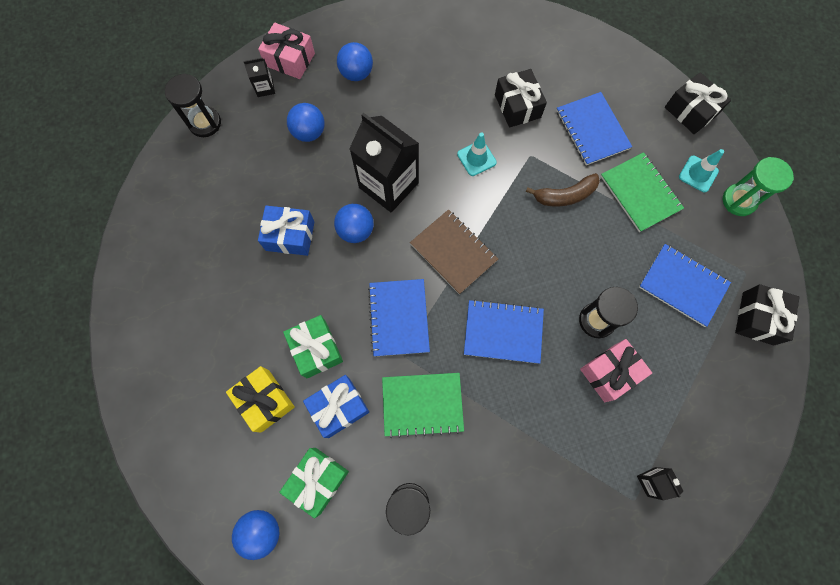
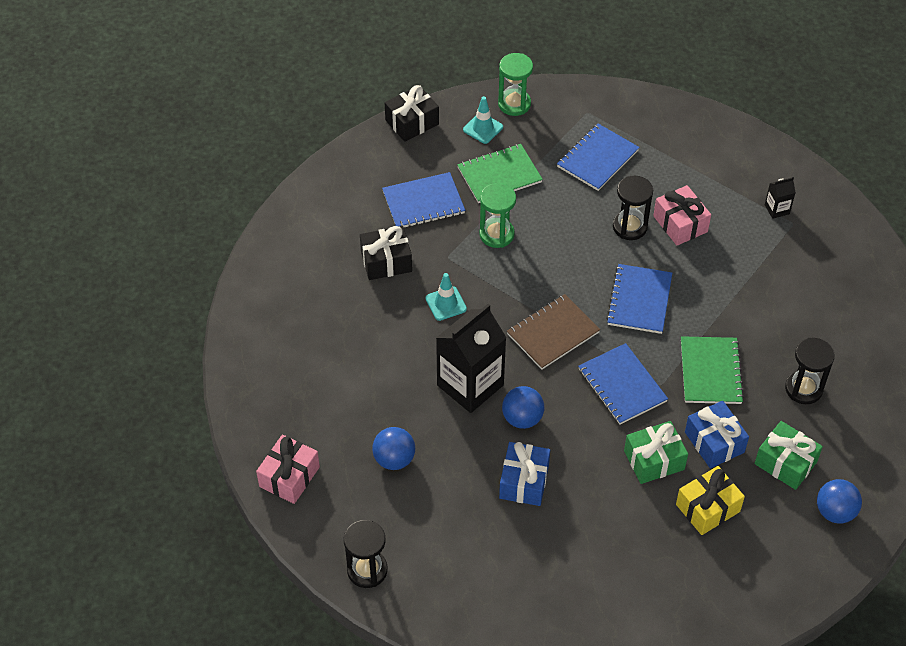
camera: 85 degrees left, 20 degrees down
(265, 88) = (326, 504): black carton -> none
(356, 73) = (320, 408): blue ball -> none
(399, 318) = (622, 385): blue notebook -> blue notebook turned 60 degrees clockwise
(565, 195) = (496, 234): brown banana -> green hourglass
(757, 318) = (631, 112): black gift -> none

